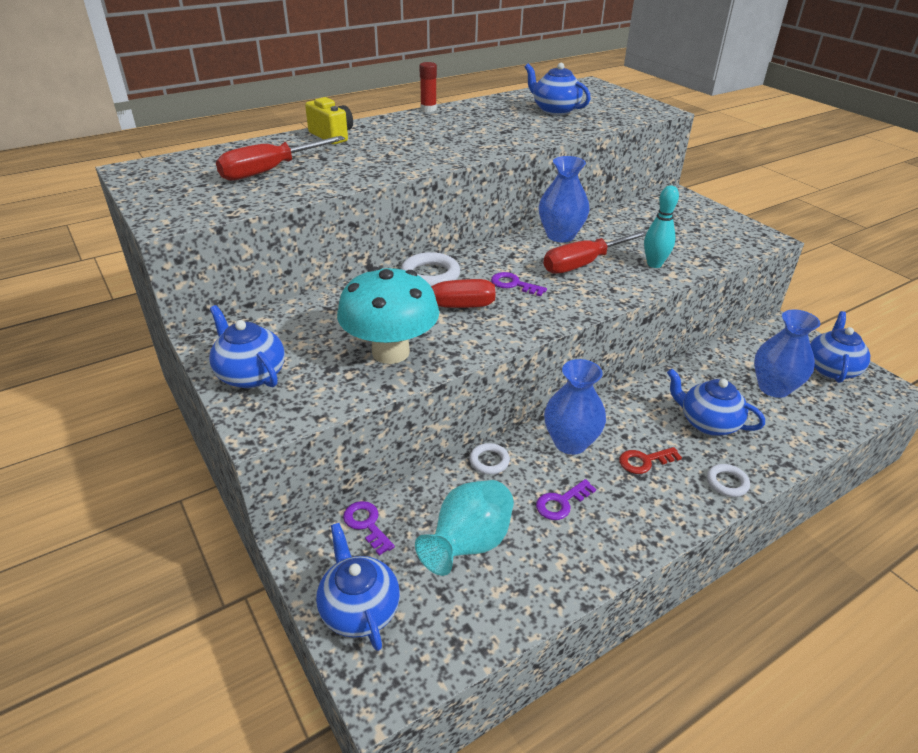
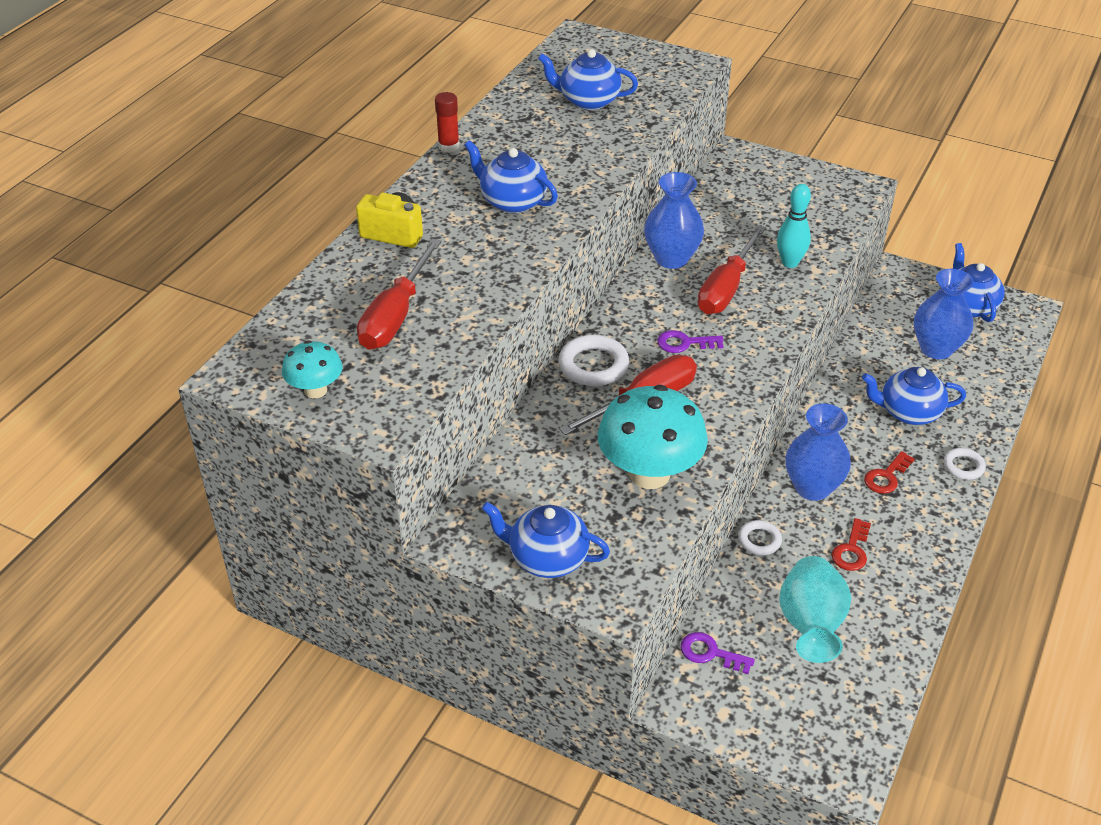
camera: 30 degrees left, 5 degrees up
(163, 189) = (315, 390): none -> turquoise mushroom
(359, 609) = (775, 726): blue teapot -> blue teapot (512, 201)
(561, 503) = (851, 550): purple key -> red key

